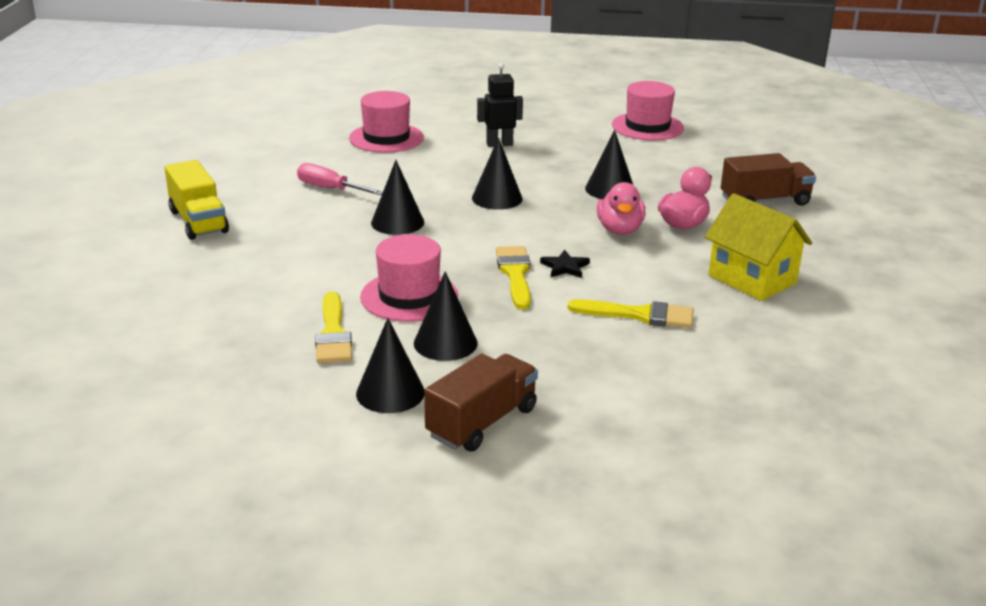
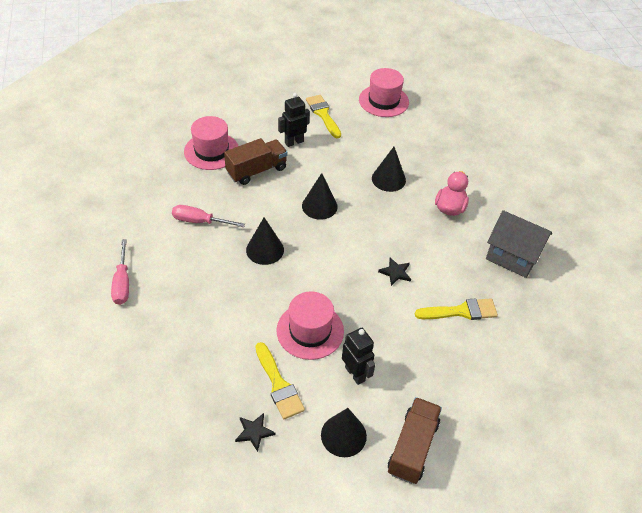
camera: 20 degrees left, 20 degrees up
(198, 221) = (122, 283): yellow truck -> pink screwdriver
(271, 367) = (254, 432): none -> black star
(445, 343) = (355, 374): black cone -> black robot
(515, 274) = (367, 288): yellow brush -> yellow brush (323, 114)
(619, 230) = (413, 223): pink duck -> none
(752, 279) = (512, 256): yellow house -> grey house
(765, 201) = (488, 170): brown truck -> brown truck (256, 170)

